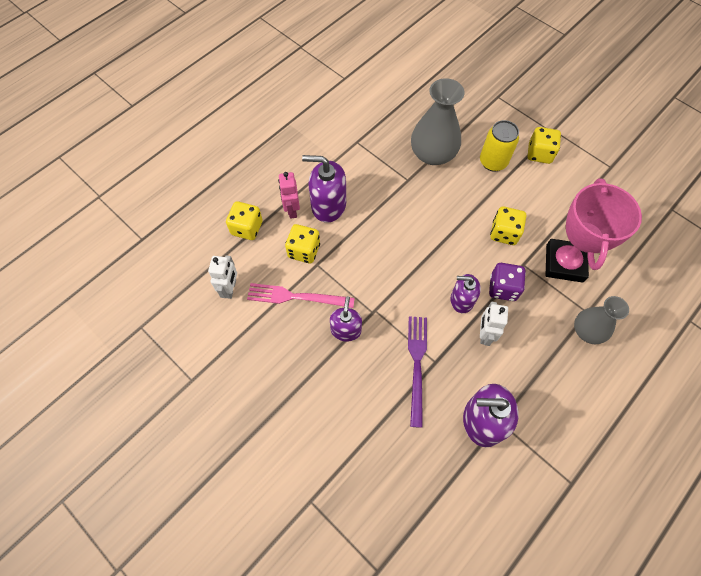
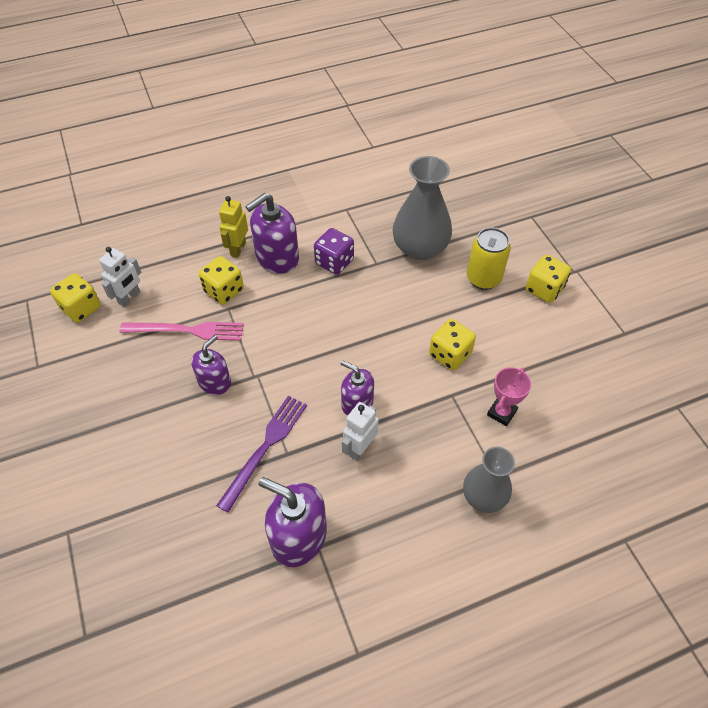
camera: 25 degrees right, 10 degrees down
(247, 228) = (183, 249): yellow dice -> yellow dice (81, 308)
(292, 210) = (238, 249): pink robot -> yellow robot
(296, 297) = (187, 330): pink fork -> pink fork turned 150 degrees clockwise
(328, 205) = (277, 258): purple soap dispenser -> purple soap dispenser turned 75 degrees counterclockwise
(503, 288) = (412, 410): purple dice -> purple dice (334, 262)
(564, 263) = (501, 413): pink trophy -> pink trophy, size x0.47

